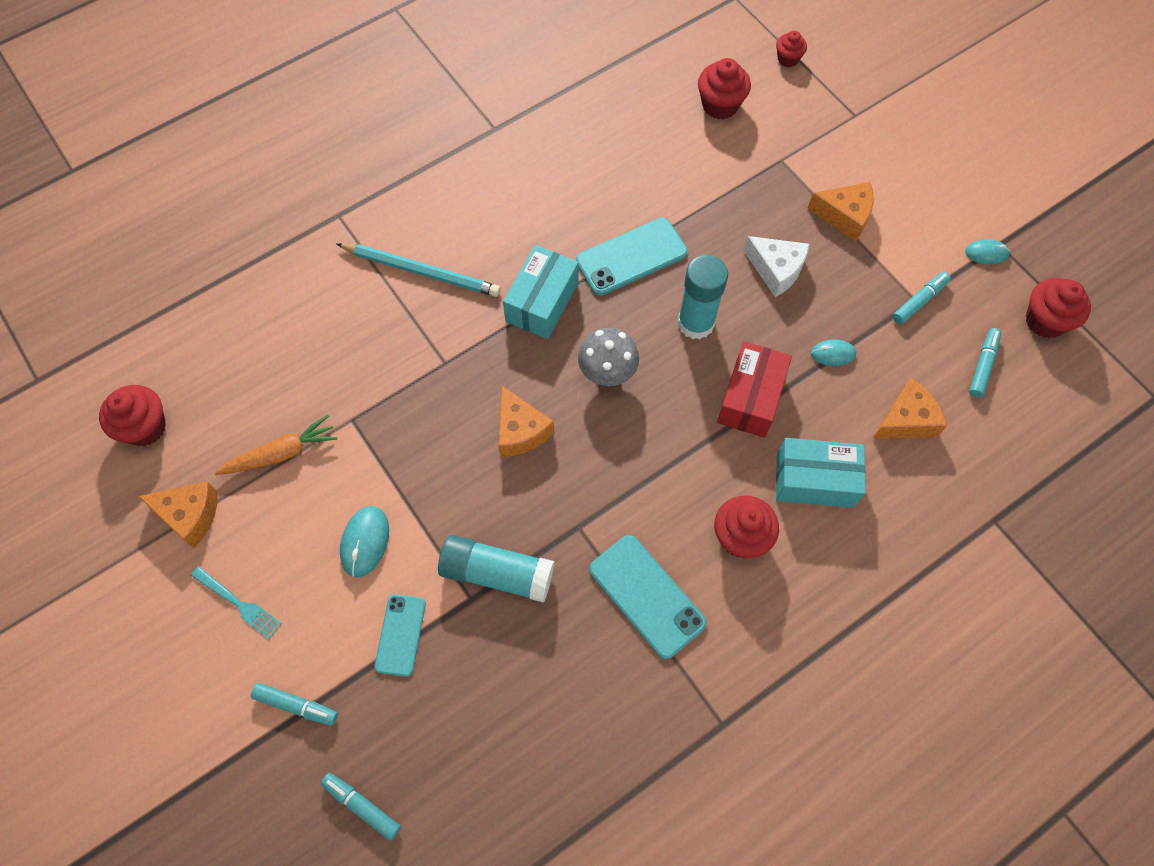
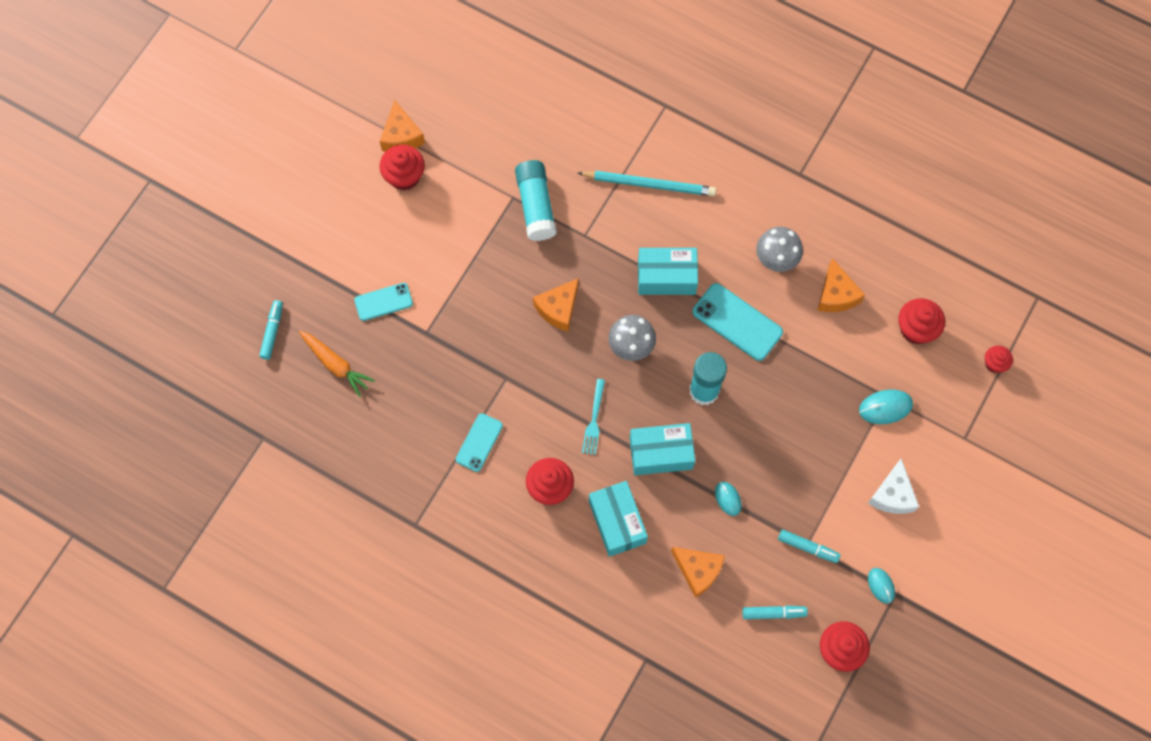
camera: 65 degrees right, 5 degrees up
(145, 427) = (446, 75): red cupcake -> red cupcake (404, 176)
(239, 604) = (359, 197): turquoise fork -> turquoise fork (594, 420)
(281, 453) = (469, 167): orange carrot -> orange carrot (336, 364)
(296, 705) = (313, 263): turquoise marker -> none
(365, 542) = (433, 250): turquoise mouse -> turquoise mouse (885, 407)
(421, 271) = (649, 184): turquoise pencil -> turquoise pencil turned 75 degrees counterclockwise
(497, 573) = (451, 341): turquoise glue stick -> turquoise glue stick (536, 206)
(579, 191) = (776, 260): none -> grey mushroom
(647, 596) = (479, 442): turquoise phone -> turquoise phone, size x0.63
(750, 398) = (661, 453): red box -> turquoise box
(776, 270) = (780, 431): white cheese -> white cheese (892, 495)
(844, 216) = (858, 464): orange cheese -> orange cheese (836, 295)

